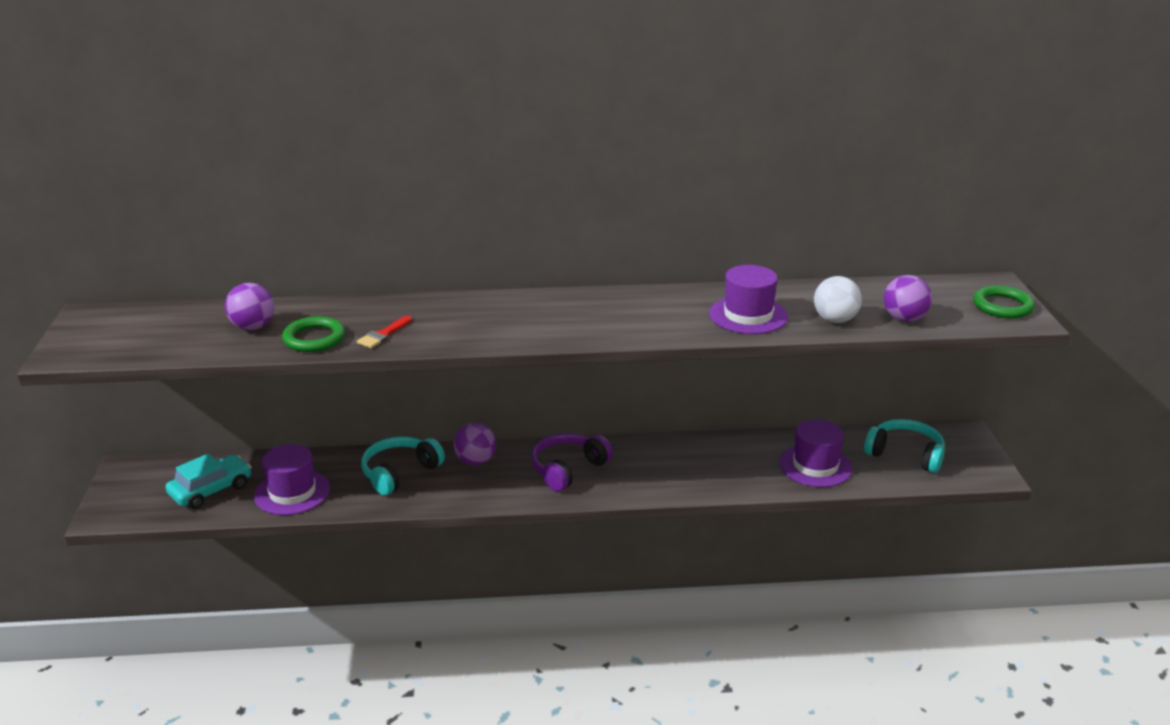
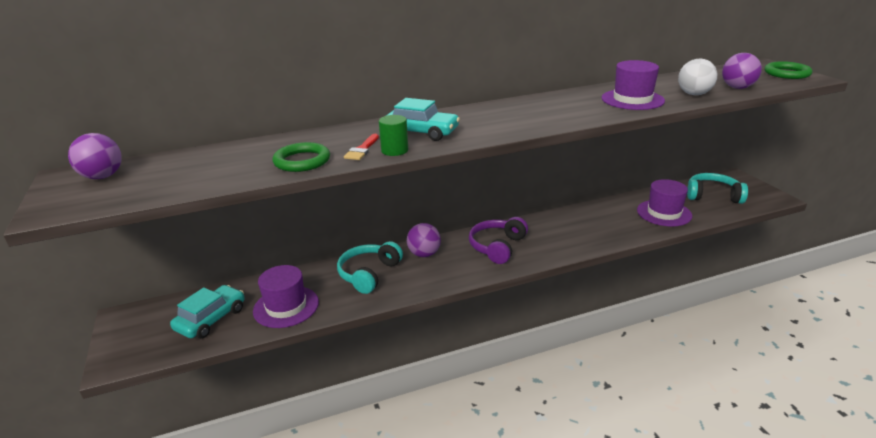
camera: 15 degrees left, 0 degrees up
(253, 327) = (238, 161): purple ball -> purple ball (102, 177)
(415, 342) = (394, 150): none -> green cylinder
(462, 322) = (422, 132): none -> turquoise car

